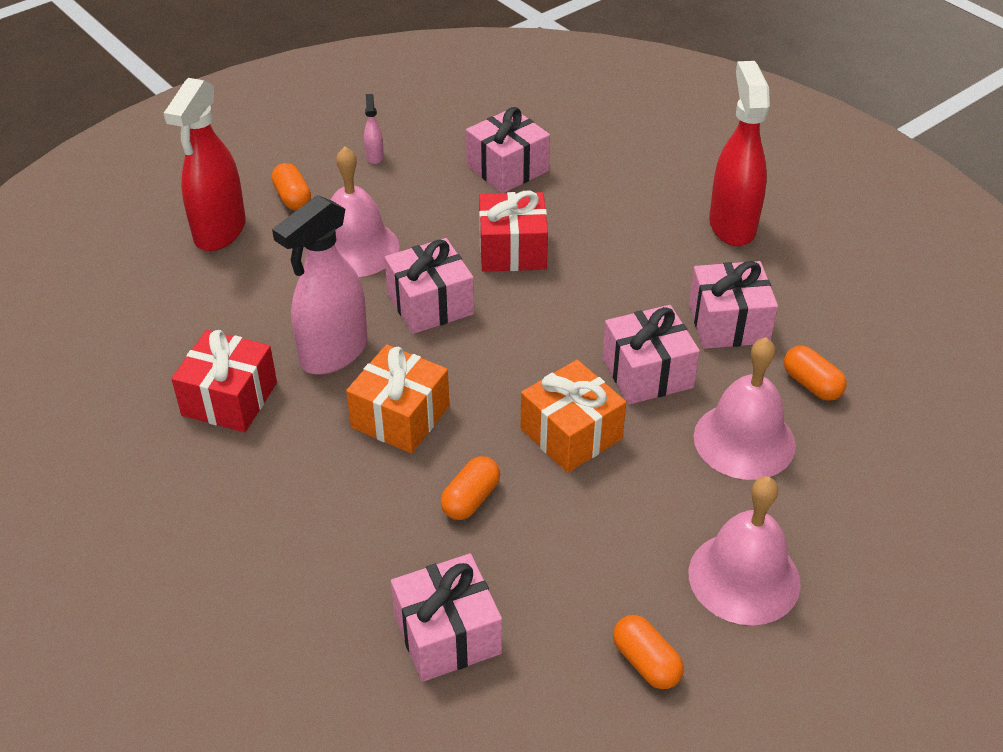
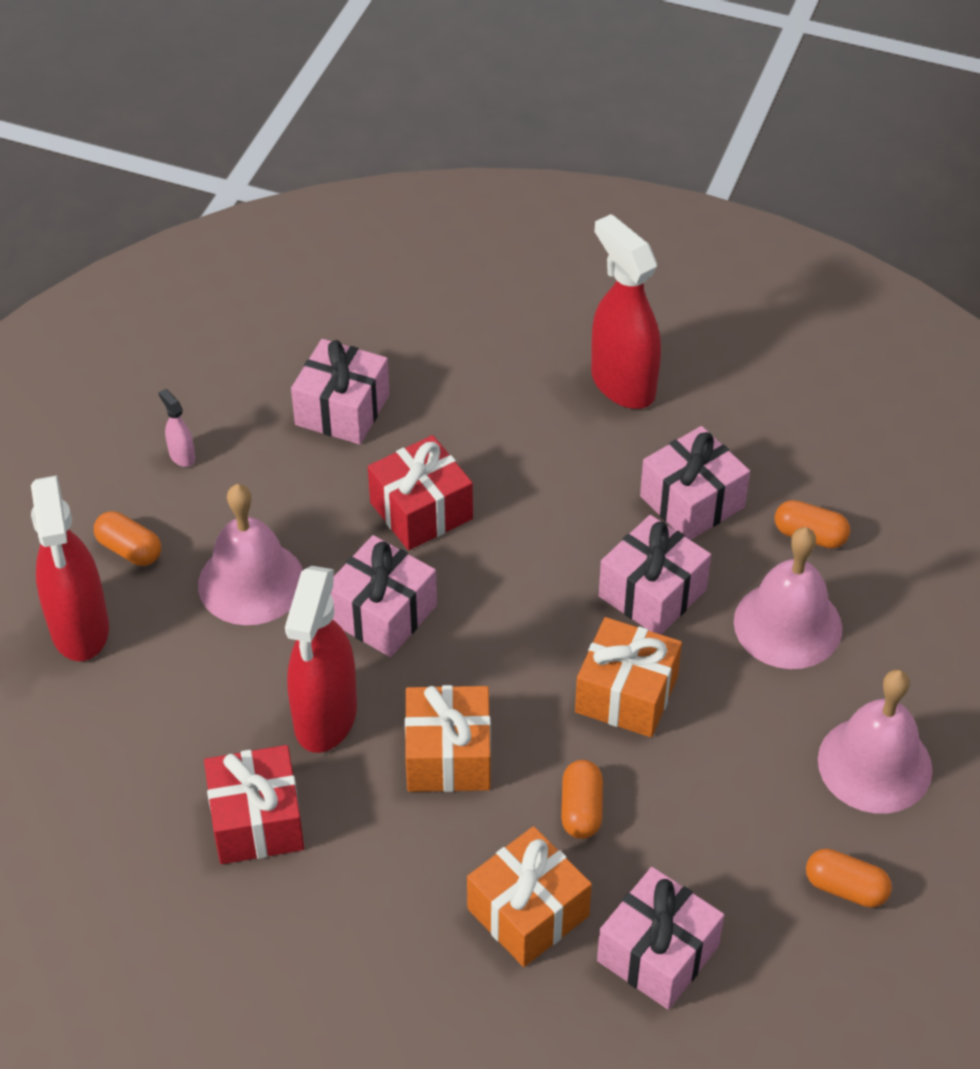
camera: 30 degrees left, 5 degrees up
(333, 353) = (325, 718): pink spray bottle -> red spray bottle
(370, 553) = (528, 912): none -> orange gift

